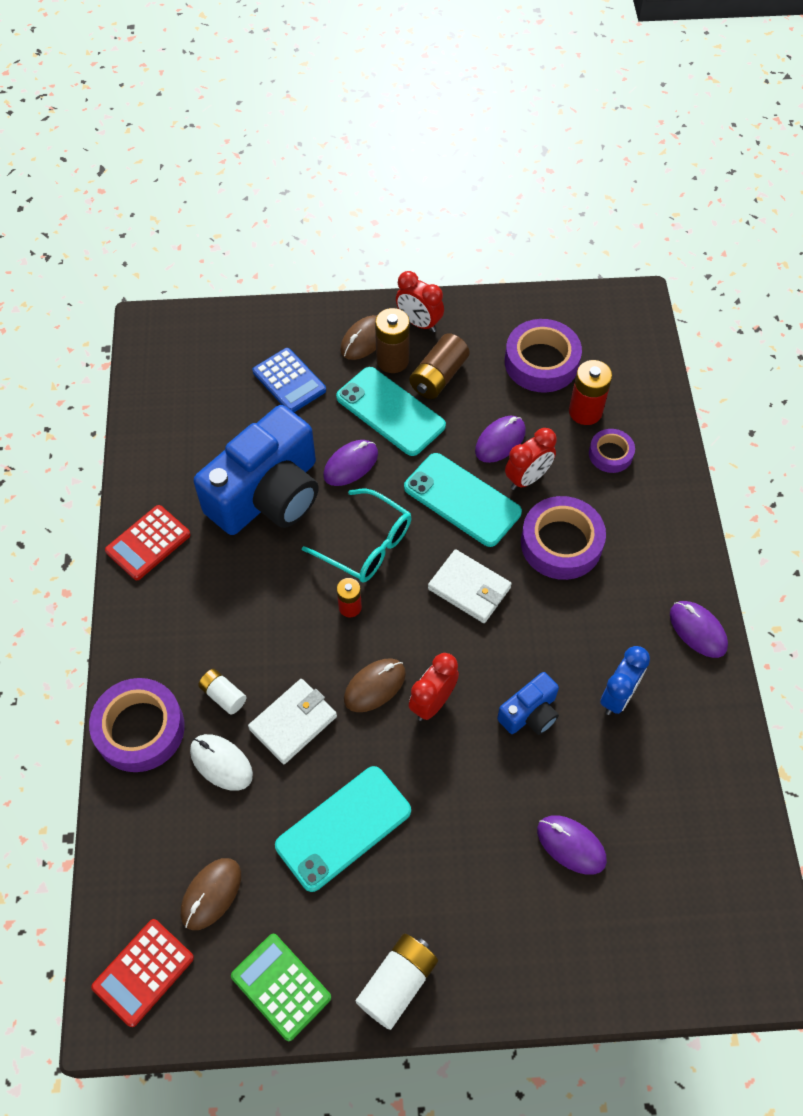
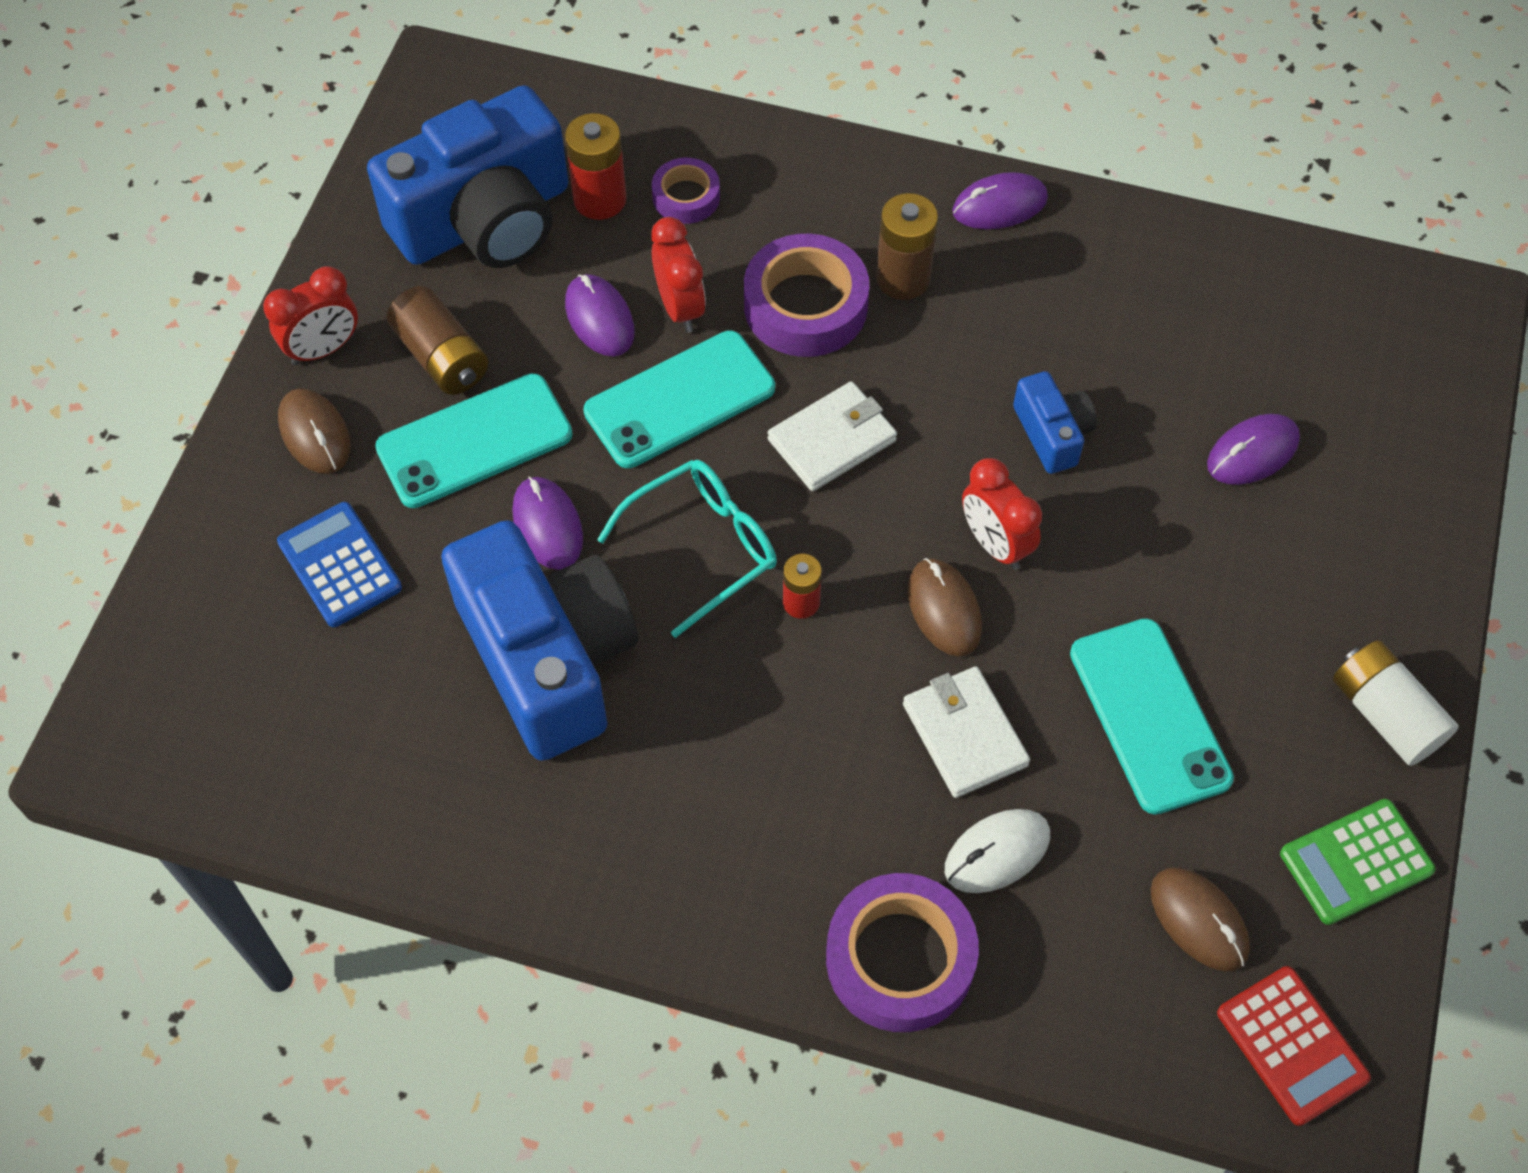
camera: 70 degrees left, 0 degrees up
(148, 543) = (560, 864): red calculator -> none
(223, 695) = (885, 820): white battery -> none
(289, 381) = (340, 565): blue calculator -> blue calculator turned 105 degrees counterclockwise
(392, 360) = (377, 408): brown battery -> brown battery (903, 278)
(541, 362) = (485, 220): purple tape -> blue camera
(618, 696) = (1062, 326): blue clock -> none

